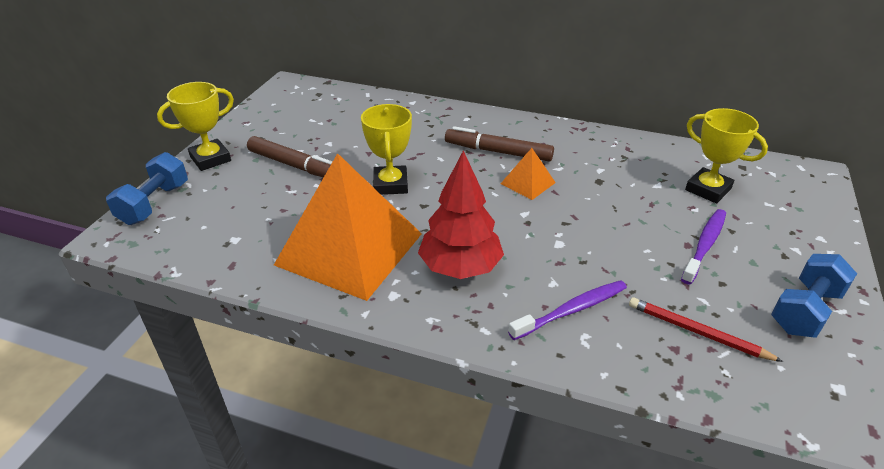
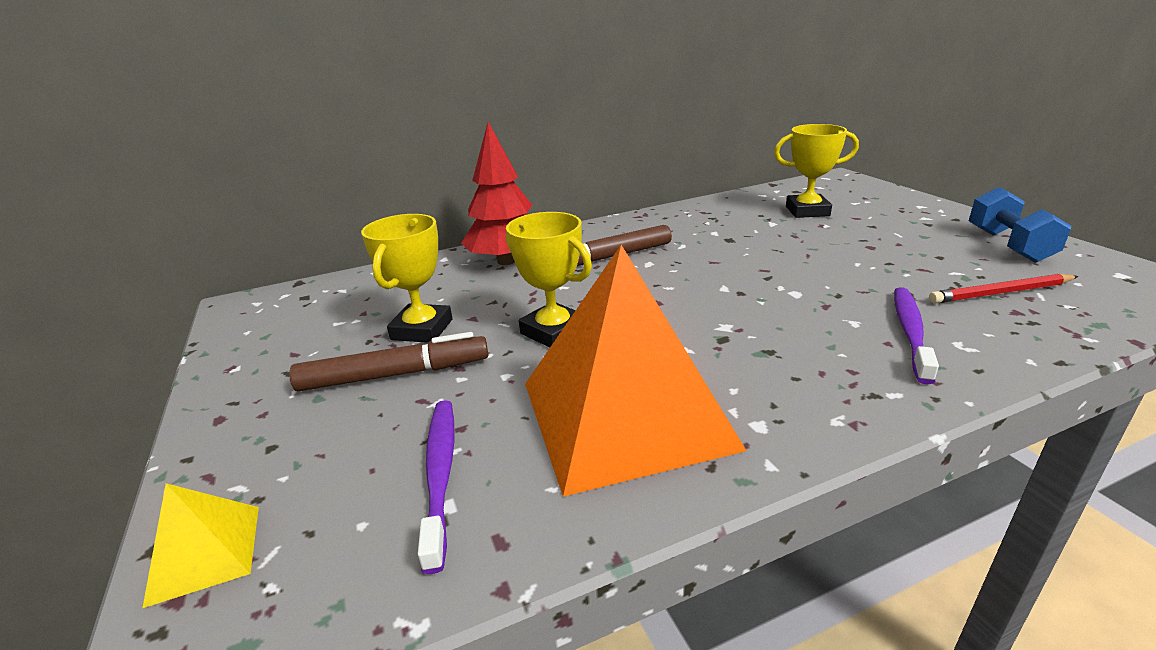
camera: 40 degrees left, 10 degrees down
(154, 204) = (205, 553): blue dumbbell -> yellow pyramid
(210, 159) = (232, 435): yellow trophy -> yellow trophy (422, 329)
(460, 267) = (765, 358): red tree -> red tree (506, 261)
(528, 183) = (680, 266): orange pyramid -> none
(705, 245) = (880, 241): purple toothbrush -> purple toothbrush (440, 474)

